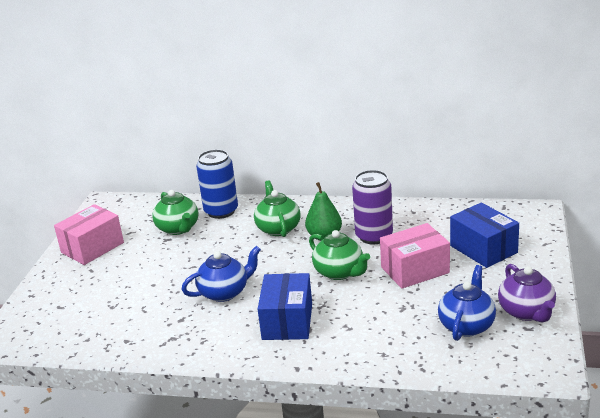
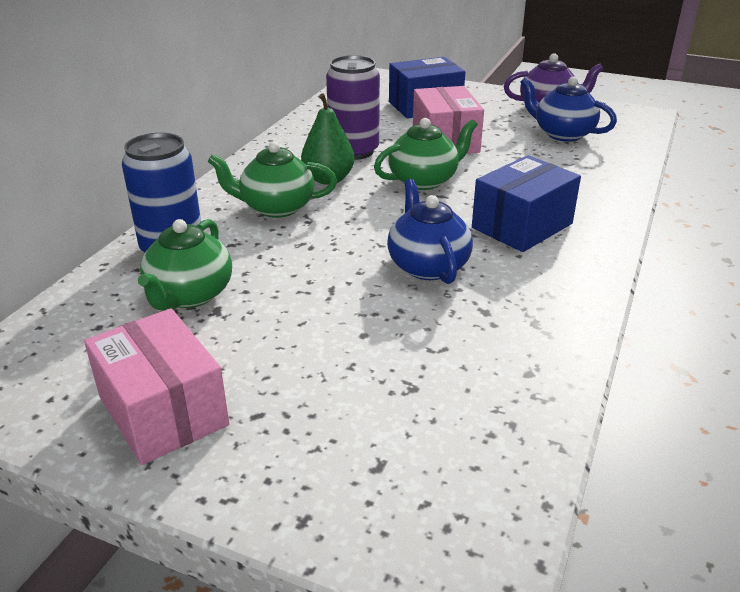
camera: 80 degrees left, 5 degrees up
(178, 229) = (189, 295): green teapot -> green teapot turned 120 degrees clockwise
(287, 321) = (522, 225): blue box -> blue box turned 60 degrees counterclockwise

